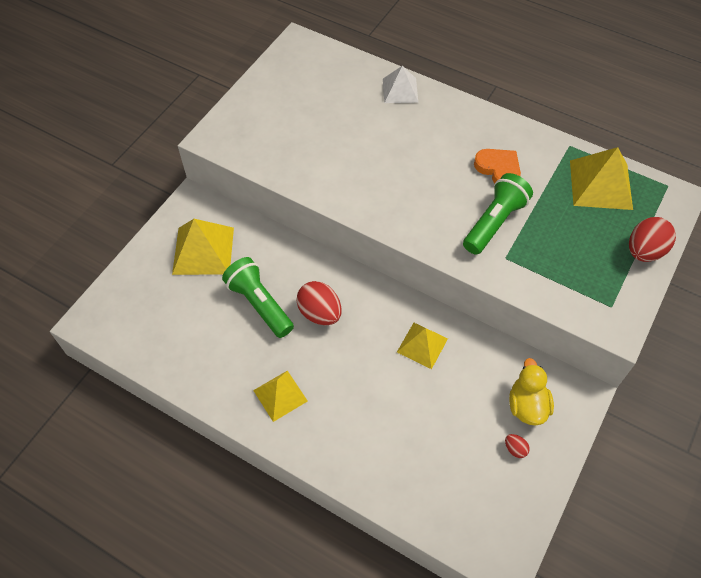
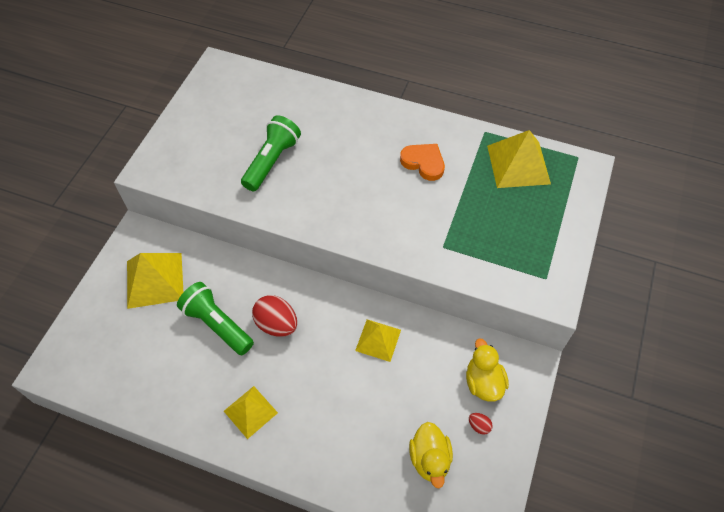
camera: 10 degrees left, 0 degrees up
(400, 90) = (321, 99): white pyramid -> none
(457, 473) = (430, 459): none -> yellow duck
(494, 222) = (427, 214): green flashlight -> green flashlight (272, 161)
(644, 251) = (567, 221): red egg -> none

